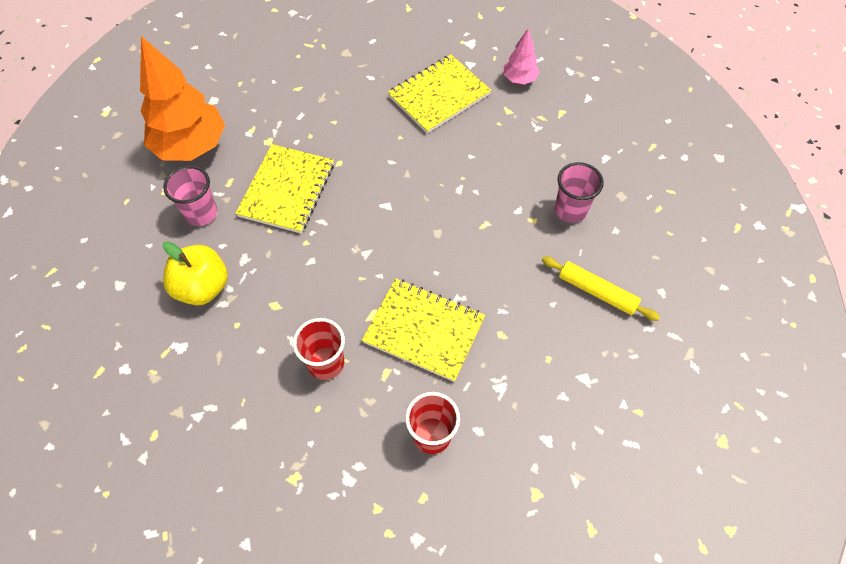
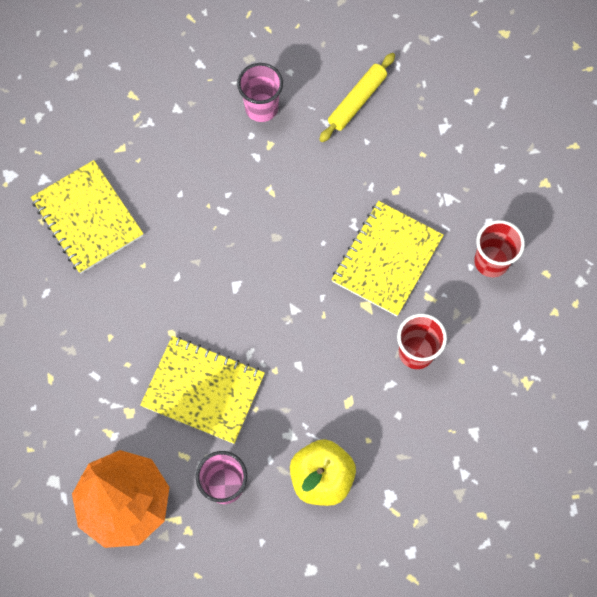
camera: 85 degrees left, 10 degrees up
(519, 79) = (76, 130): pink tree -> none

